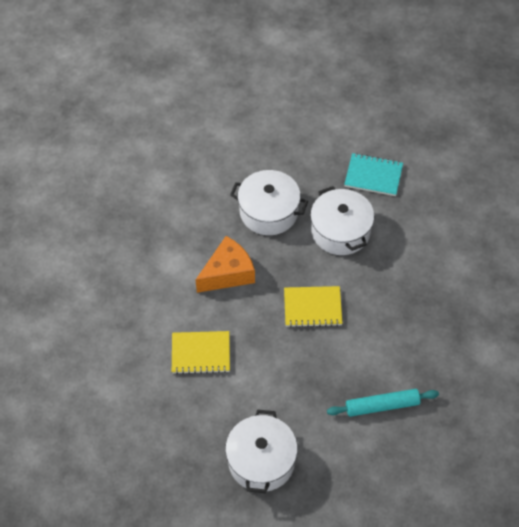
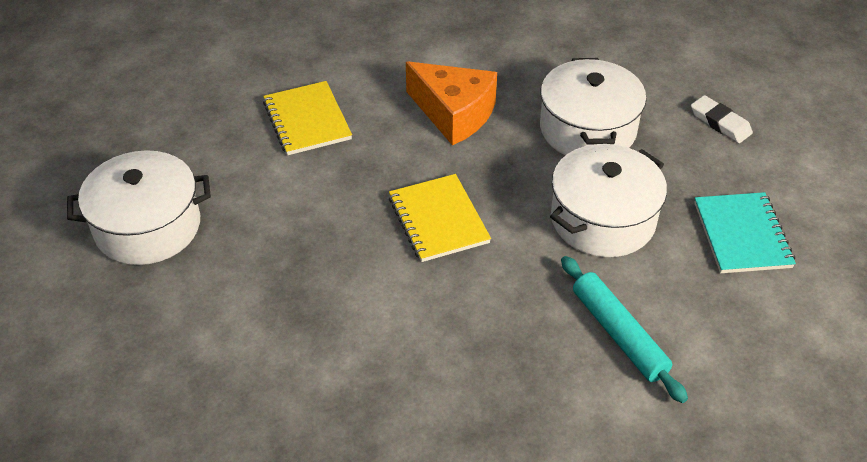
camera: 70 degrees right, 10 degrees down
(289, 149) = (720, 123): none -> white eraser
(382, 406) = (286, 352): turquoise rolling pin -> turquoise rolling pin (619, 334)

